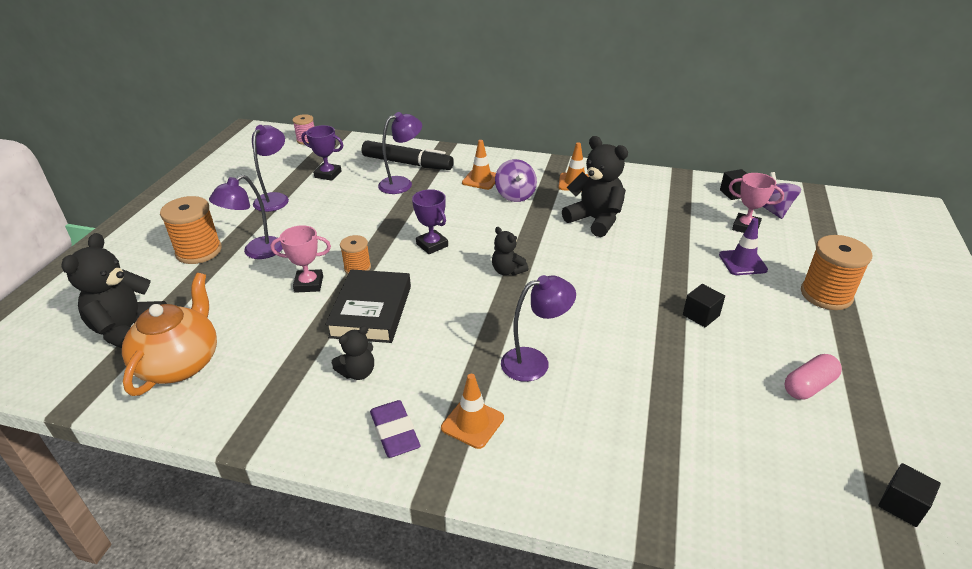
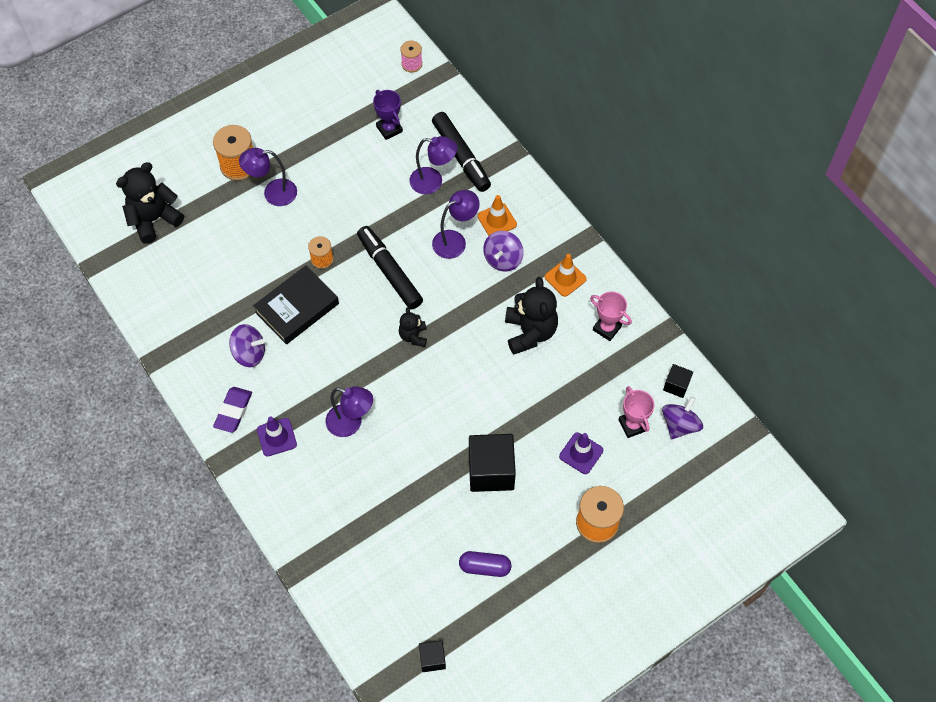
camera: 40 degrees right, 25 degrees up
(180, 363) = (164, 271): orange teapot -> none
(275, 198) = (328, 135): purple lamp -> purple lamp (455, 240)
(309, 284) = (280, 253): pink trophy -> pink trophy (607, 328)
(358, 372) = (249, 353): black teddy bear -> purple spinning top
(432, 245) = (389, 271): purple trophy -> black marker
(472, 423) = (276, 437): orange traffic cone -> purple traffic cone
(701, 315) = (491, 471): black cube -> black cube, size x1.96
(808, 386) = (485, 567): pink capsule -> purple capsule

